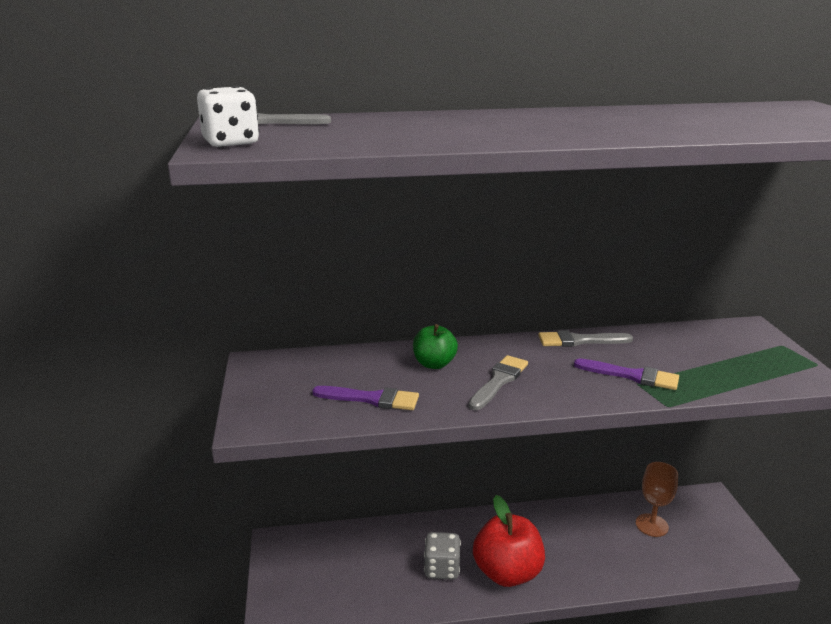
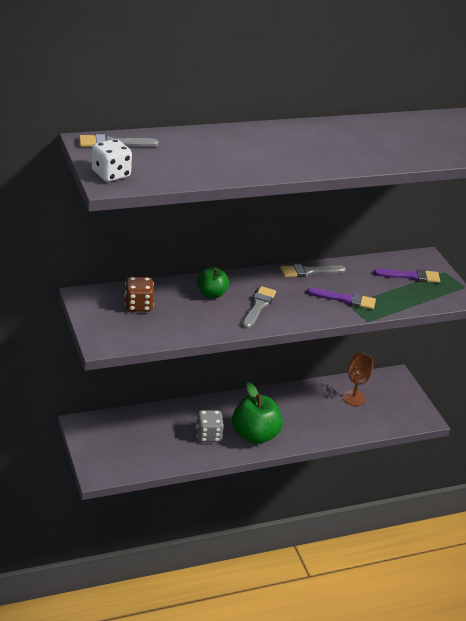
camera: 15 degrees left, 10 degrees up
(325, 375) = (138, 305): none -> brown dice
(371, 399) = (176, 323): purple brush -> purple brush (410, 276)
(507, 572) = (255, 435): red apple -> green apple

